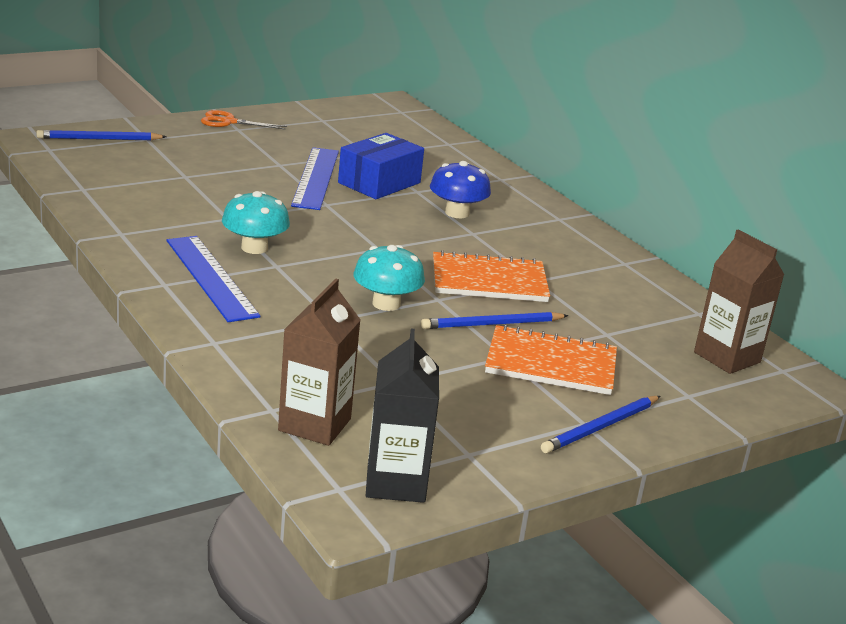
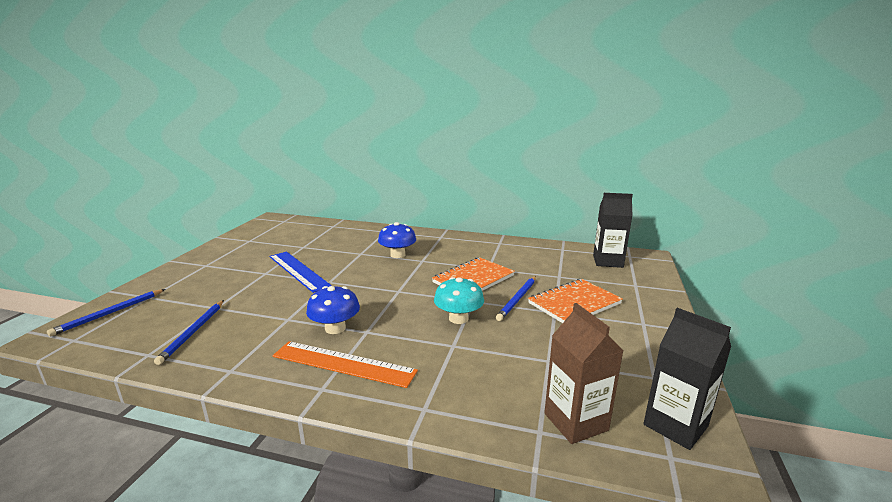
camera: 40 degrees left, 5 degrees down
(210, 277) = (343, 364): blue ruler -> orange ruler
(228, 122) = (193, 263): orange scissors -> none
(254, 248) = (335, 328): turquoise mushroom -> blue mushroom
(379, 183) = (335, 258): blue box -> none
(600, 427) = (651, 321): blue pencil -> blue pencil (193, 332)
(727, 357) = (608, 261): brown carton -> black carton

